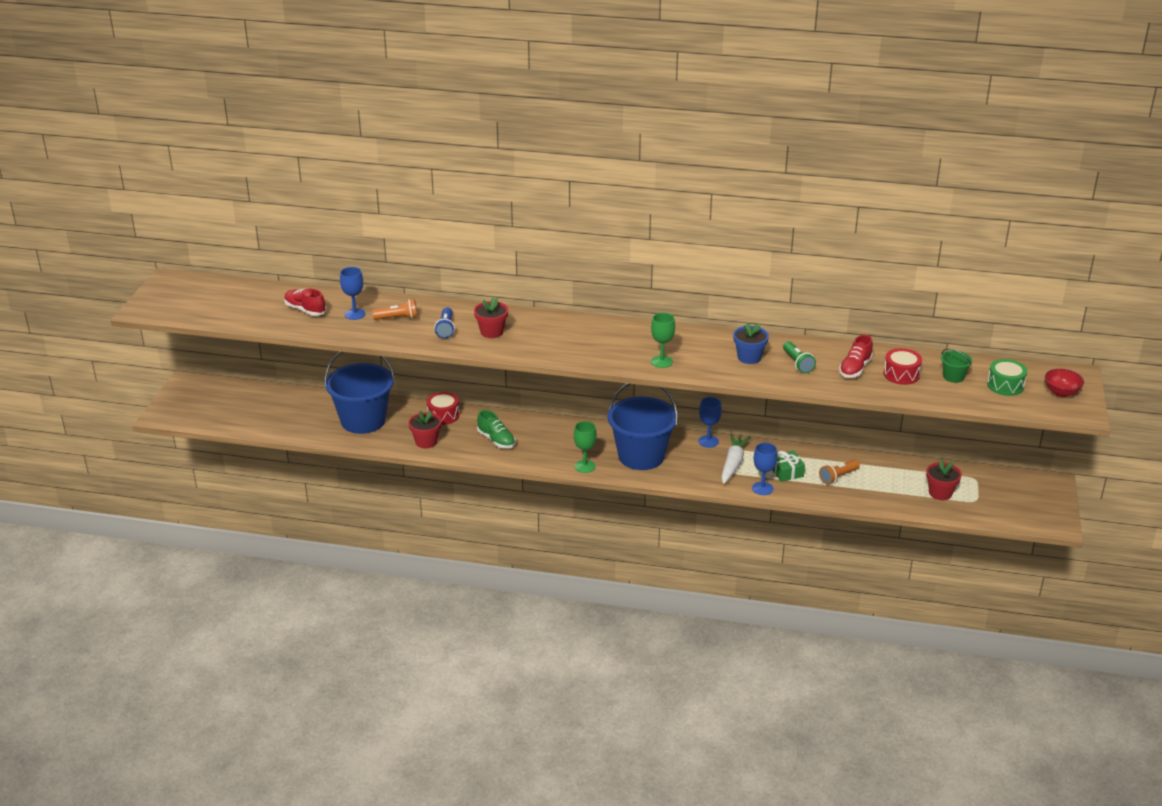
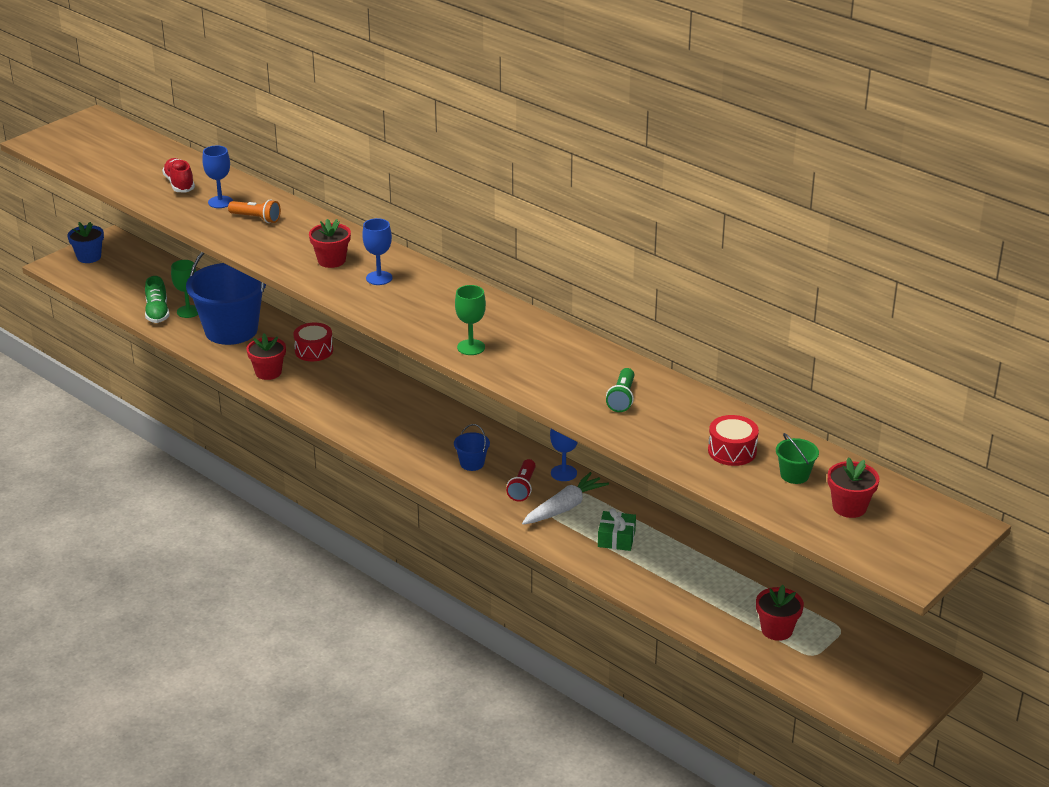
camera: 30 degrees right, 0 degrees up
(446, 329) = (290, 243): blue flashlight -> none
(496, 440) = (339, 394): green shoe -> green shoe (157, 312)
(585, 466) = (400, 453): green goblet -> green goblet (188, 311)
(641, 456) = (472, 463): blue bucket -> blue bucket, size x0.41
(692, 460) = (522, 487): none -> red flashlight
(749, 357) = (574, 374): blue flower pot -> blue flower pot (89, 257)
(762, 488) = (568, 547): blue goblet -> blue goblet (379, 278)
(838, 477) = (671, 566): orange flashlight -> none
(855, 369) = (683, 426): red shoe -> none
(1005, 385) = (849, 507): green drum -> red flower pot
(1061, 392) = (913, 540): red bowl -> none

